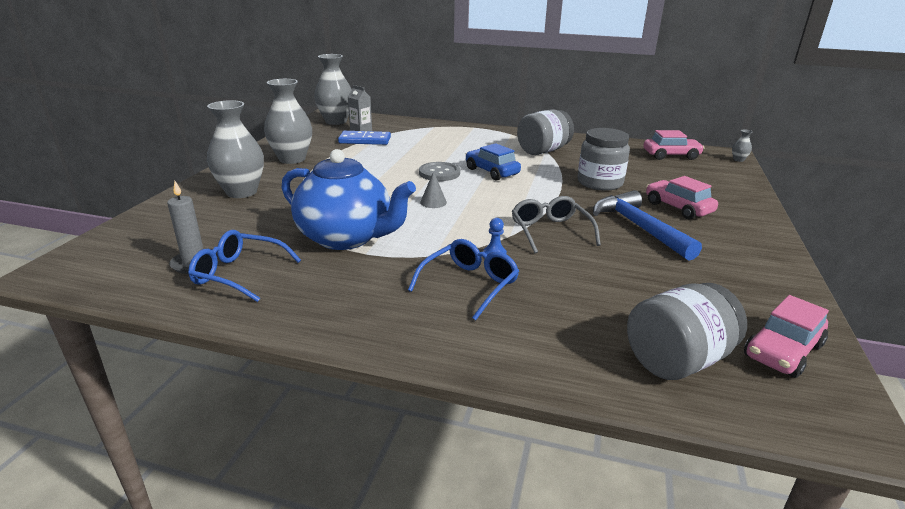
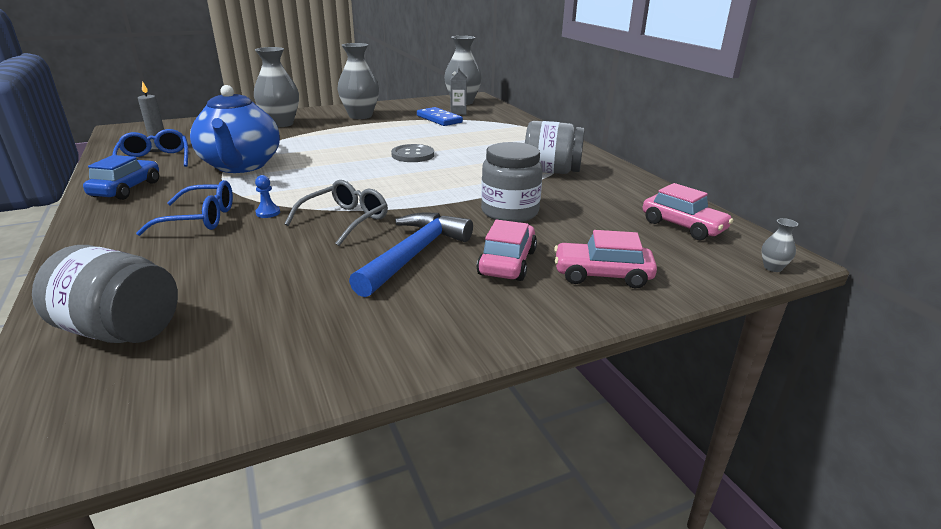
camera: 50 degrees right, 0 degrees up
(433, 202) = (345, 169): grey cone -> none
(491, 172) = (451, 168): blue car -> blue car (126, 189)
(782, 351) = (176, 388): pink car -> pink car (602, 275)

